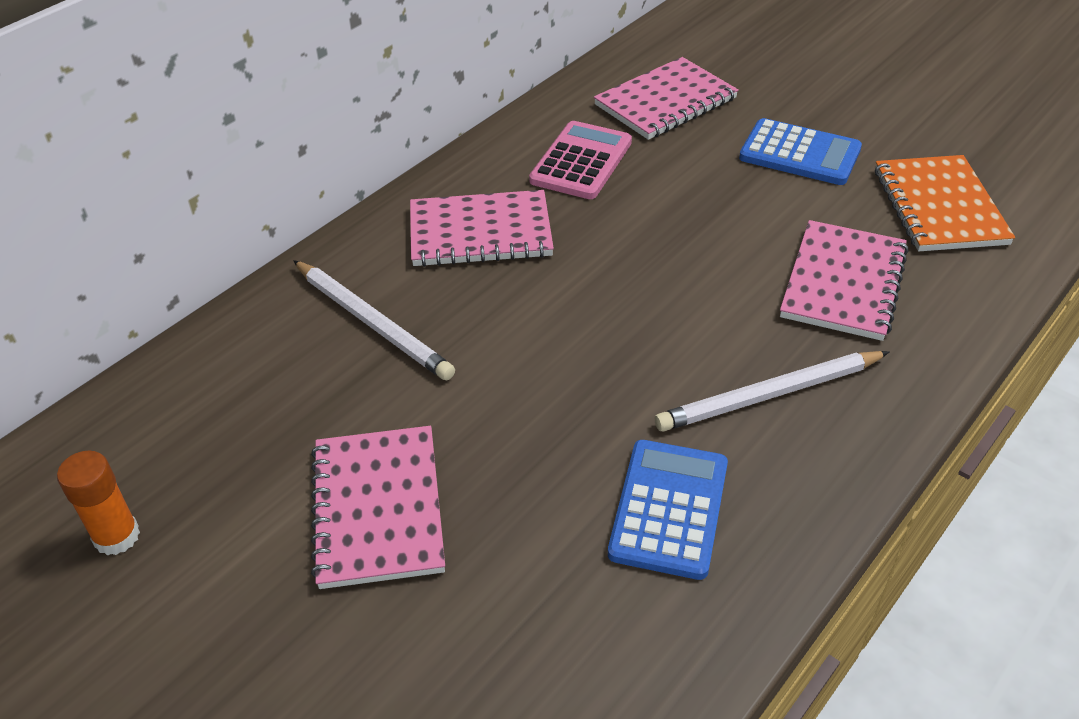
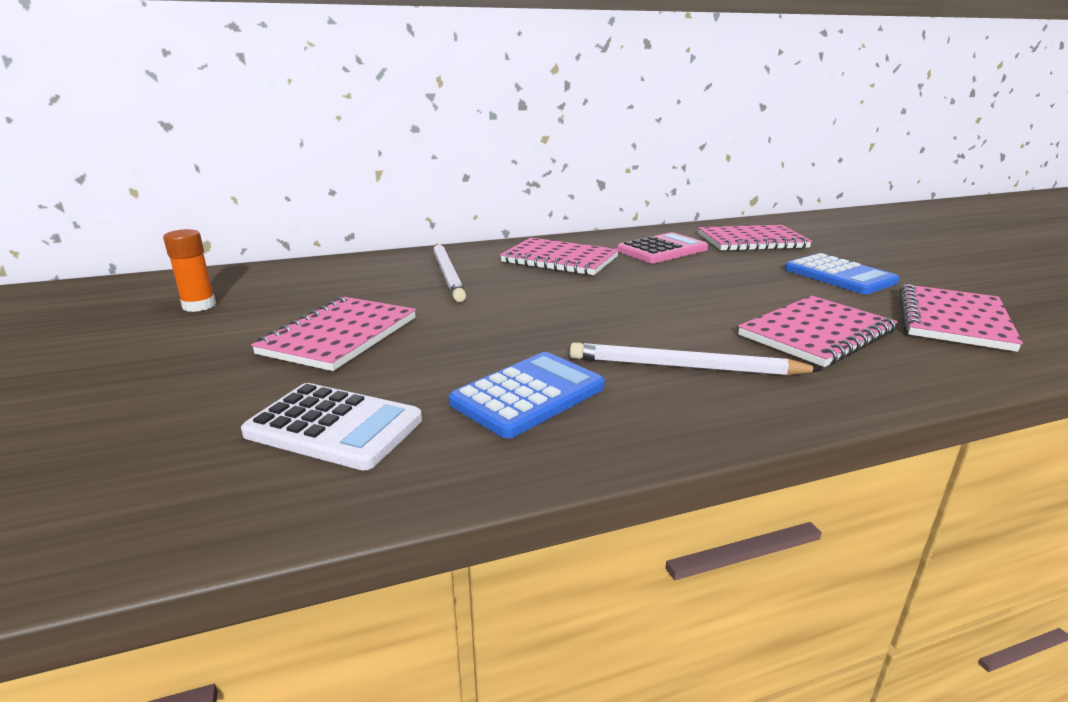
camera: 30 degrees right, 20 degrees down
(538, 649) = (334, 427): none -> white calculator
(939, 206) = (953, 320): orange notebook -> pink notebook

